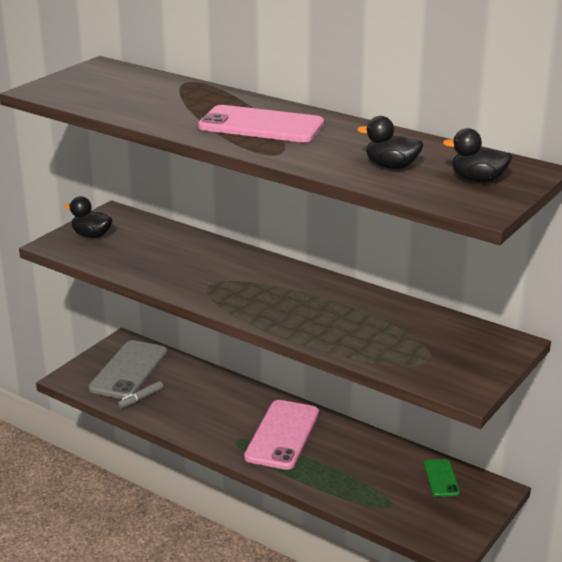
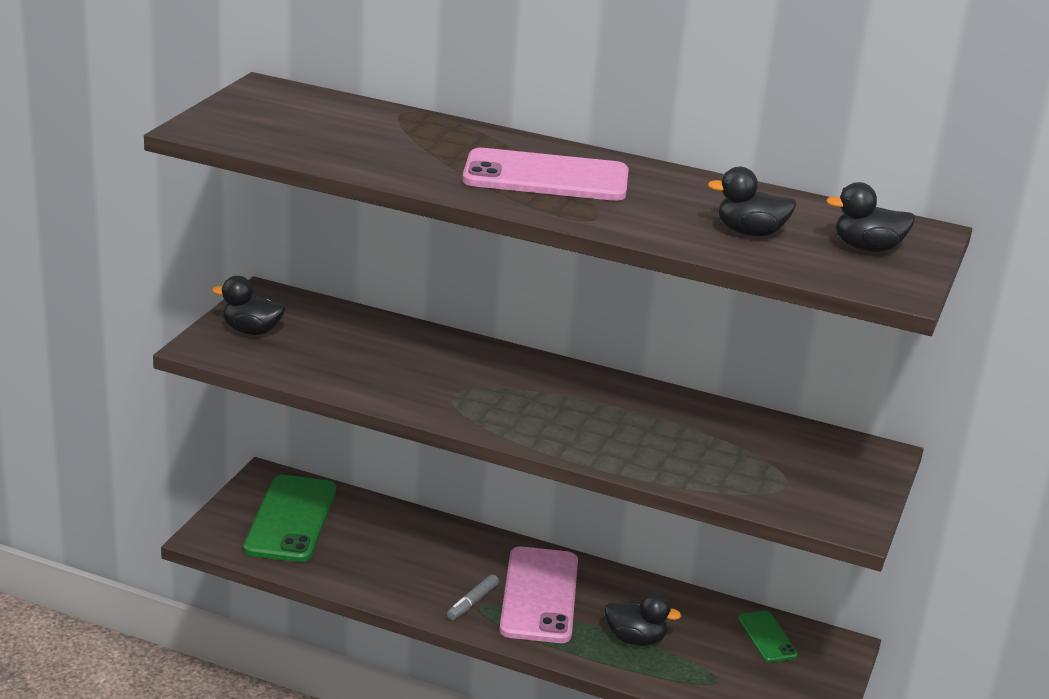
camera: 15 degrees left, 0 degrees up
(129, 370) = (291, 519): grey phone -> green phone
(141, 398) = (324, 559): grey marker -> grey marker (472, 602)
(341, 471) = (635, 639): none -> black duck

